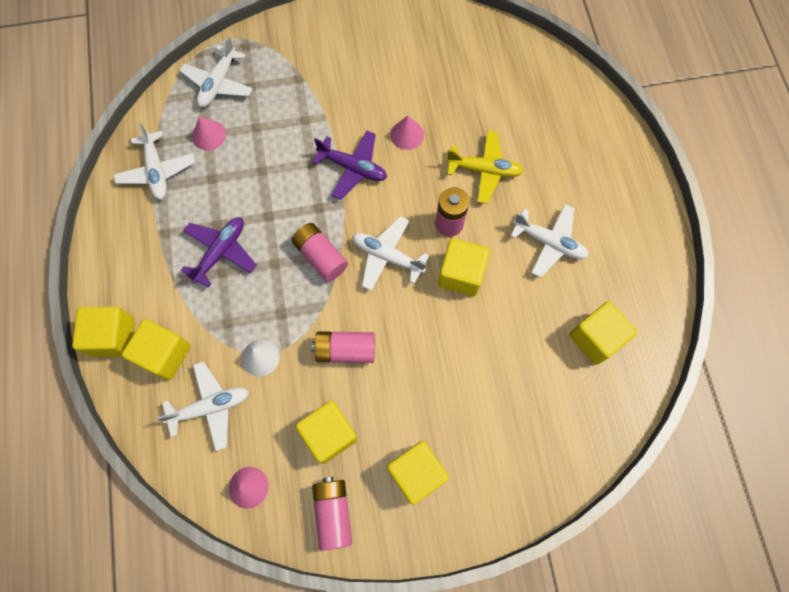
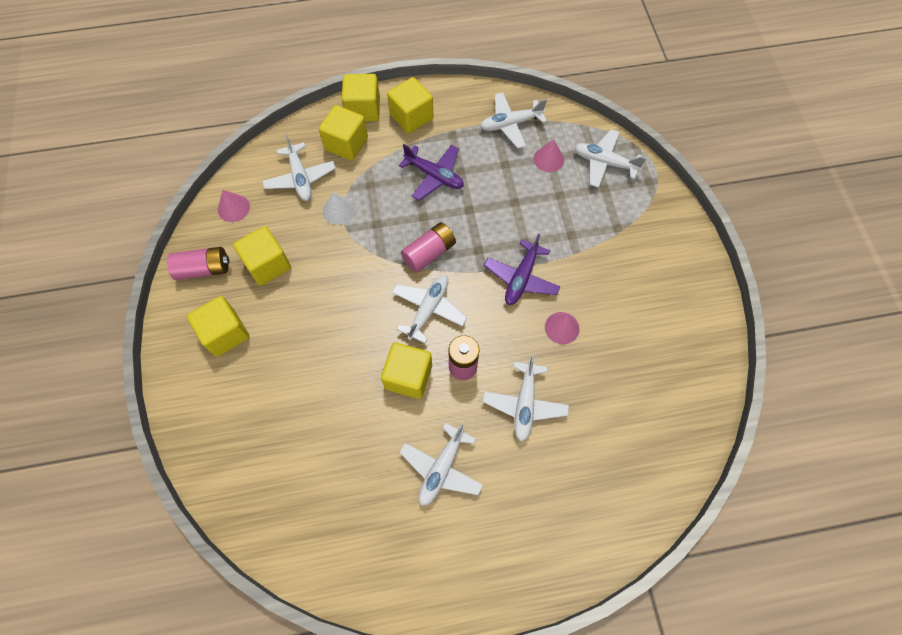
camera: 90 degrees right, 5 degrees down
(345, 350) = (339, 275): pink battery -> none
(484, 170) = (524, 404): yellow plane -> white plane
(595, 338) = (334, 509): yellow cube -> yellow cube (411, 117)

